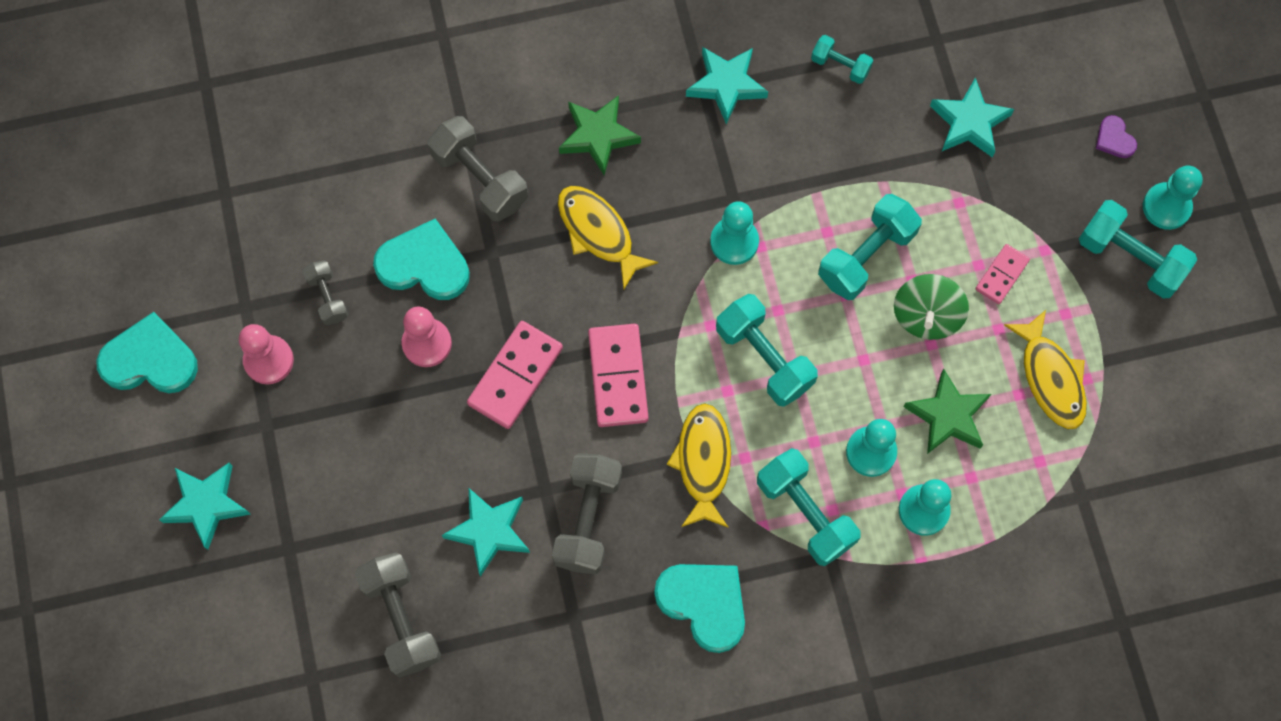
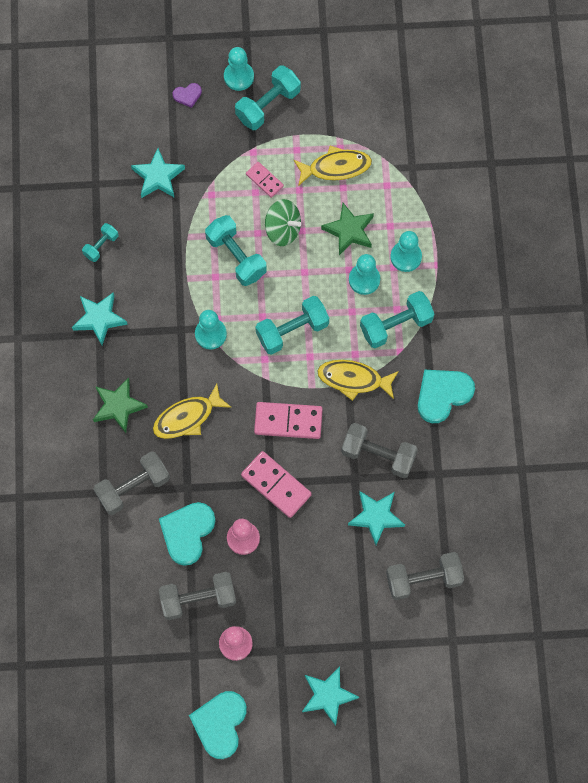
camera: 80 degrees left, 0 degrees up
(327, 297) = (198, 599): grey dumbbell -> grey dumbbell, size x1.79

